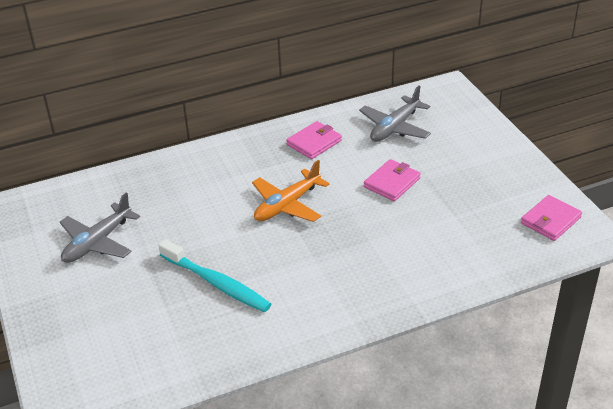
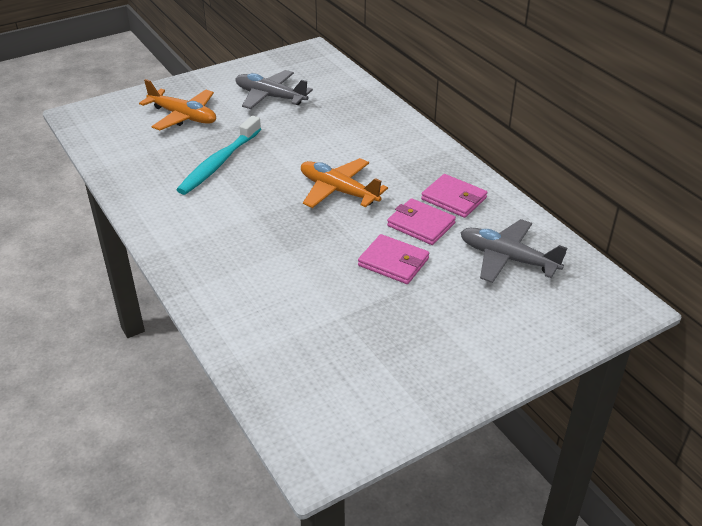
camera: 80 degrees right, 0 degrees up
(110, 313) = (183, 116): none -> orange plane
(550, 220) = (344, 410): pink wallet -> pink wallet (421, 224)

